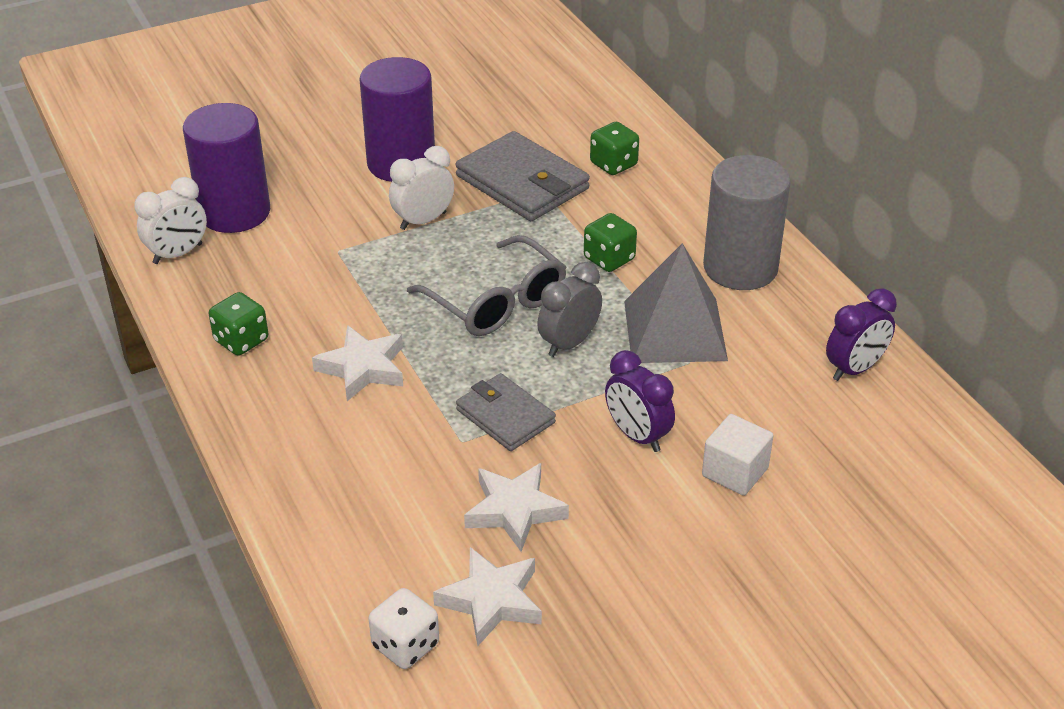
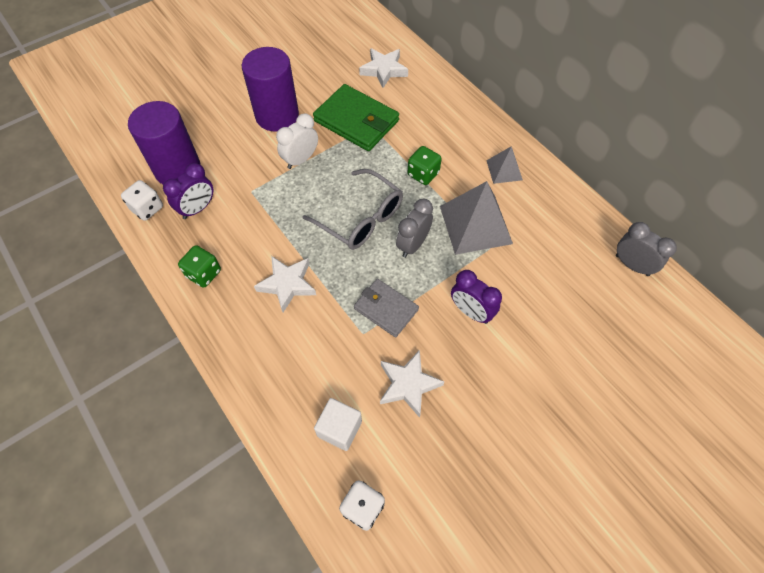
camera: 10 degrees left, 20 degrees up
(178, 254) = (147, 208): white clock -> white dice
(491, 600) = (409, 460): white star -> white star (384, 70)
(522, 182) = (356, 121): grey wallet -> green wallet
(613, 164) = (409, 99): green dice -> none
(735, 472) = (536, 331): white cube -> white cube (339, 429)
(740, 268) = (504, 170): grey cylinder -> grey pyramid
(854, 369) = (589, 239): purple clock -> purple clock (198, 209)
(915, 410) = (632, 265): none -> grey clock

